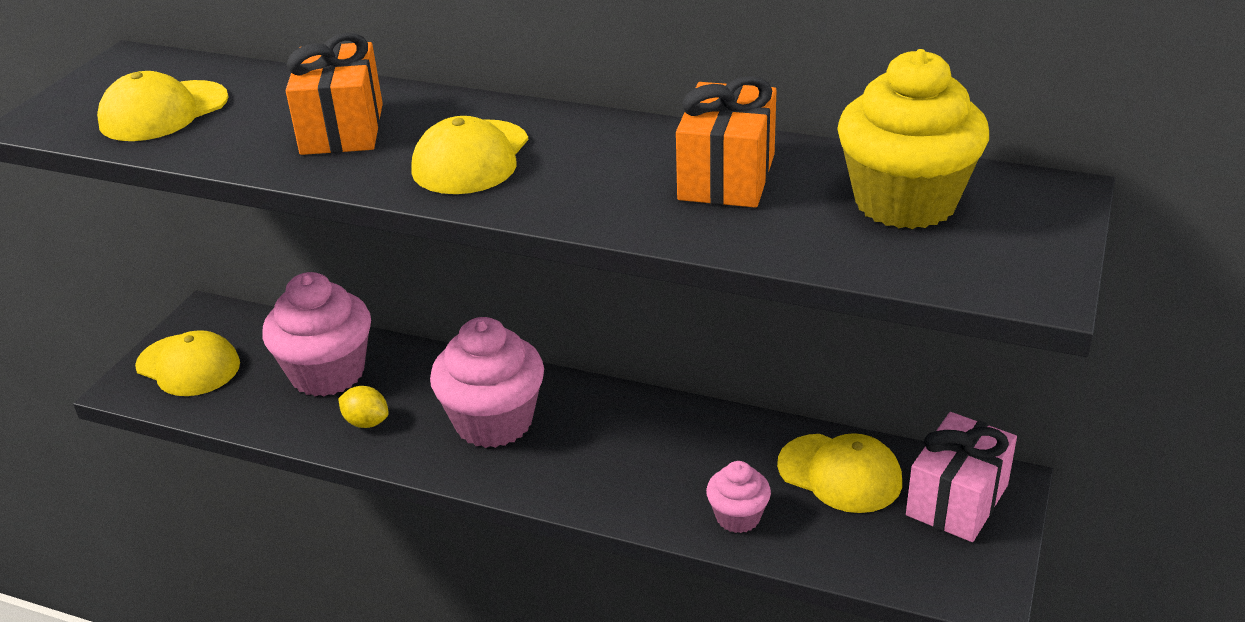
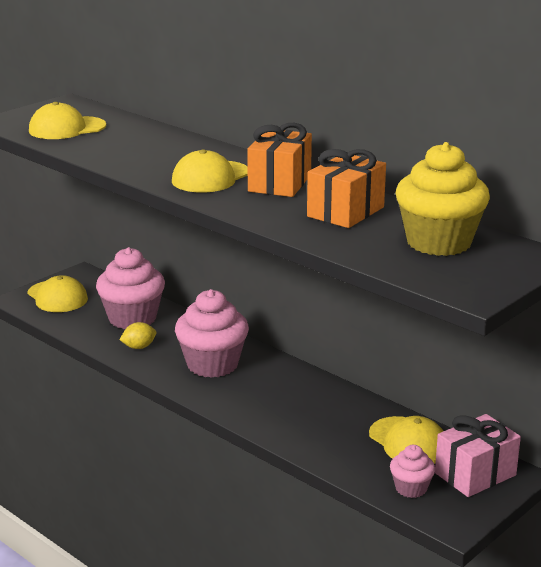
camera: 20 degrees right, 10 degrees down
(342, 129) = (153, 152): orange gift -> orange gift (279, 183)
(366, 422) = (139, 347): yellow lemon -> yellow lemon turned 75 degrees counterclockwise
(738, 517) = (326, 446): pink cupcake -> pink cupcake (411, 488)

